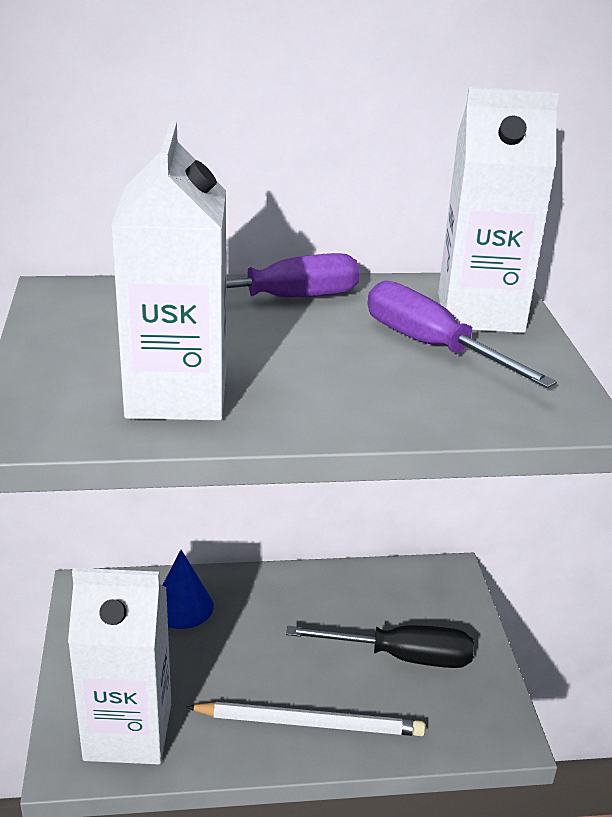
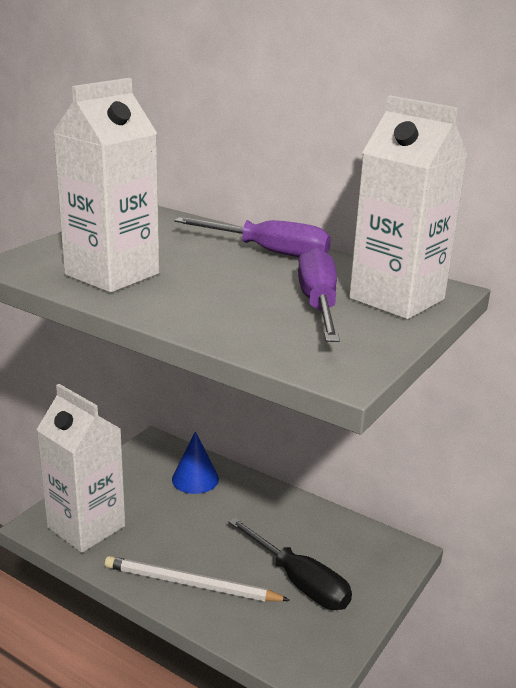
camera: 40 degrees right, 5 degrees down
(310, 723) = (191, 584): white pencil -> white pencil turned 150 degrees clockwise

